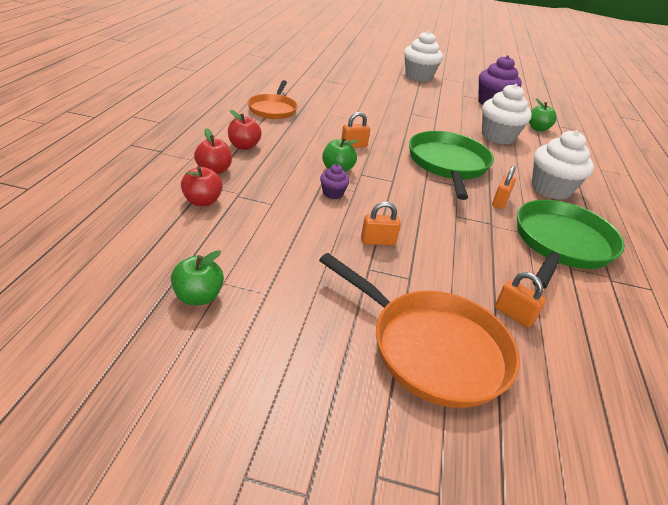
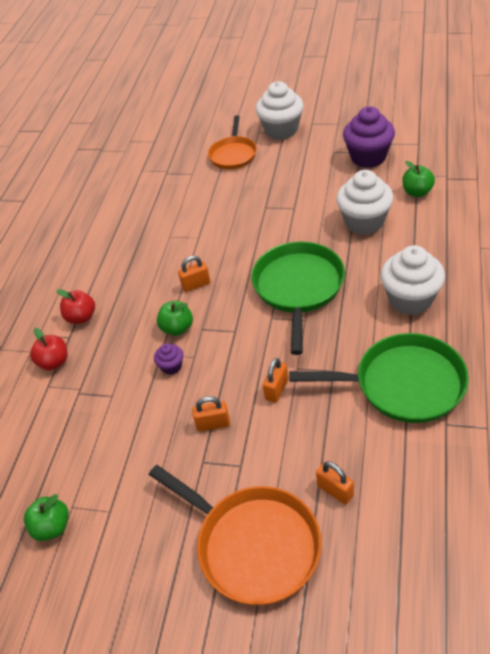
camera: 10 degrees right, 10 degrees up
(202, 201) = (46, 409): red apple -> none
(273, 109) = (109, 246): orange pan -> orange pan (233, 154)
(500, 202) = (348, 335): orange padlock -> orange padlock (276, 389)
(561, 244) = (404, 384): green pan -> green pan turned 60 degrees clockwise

